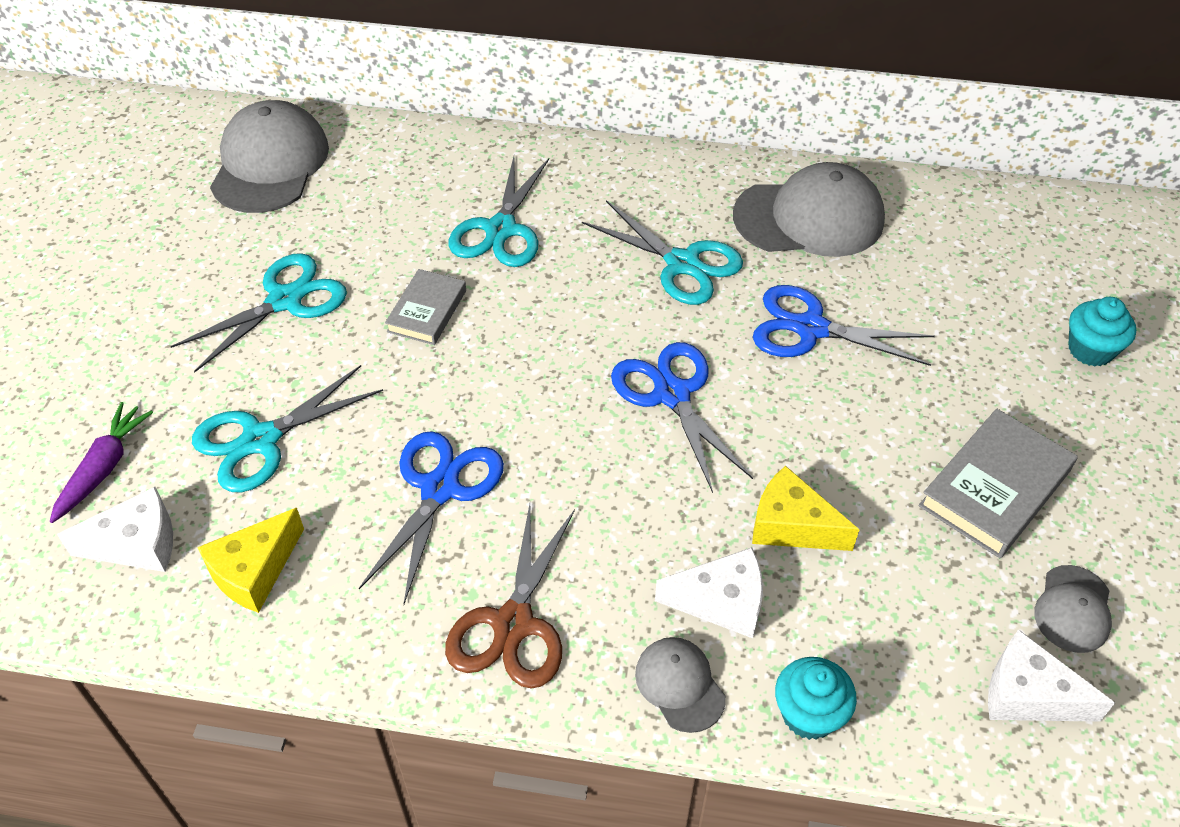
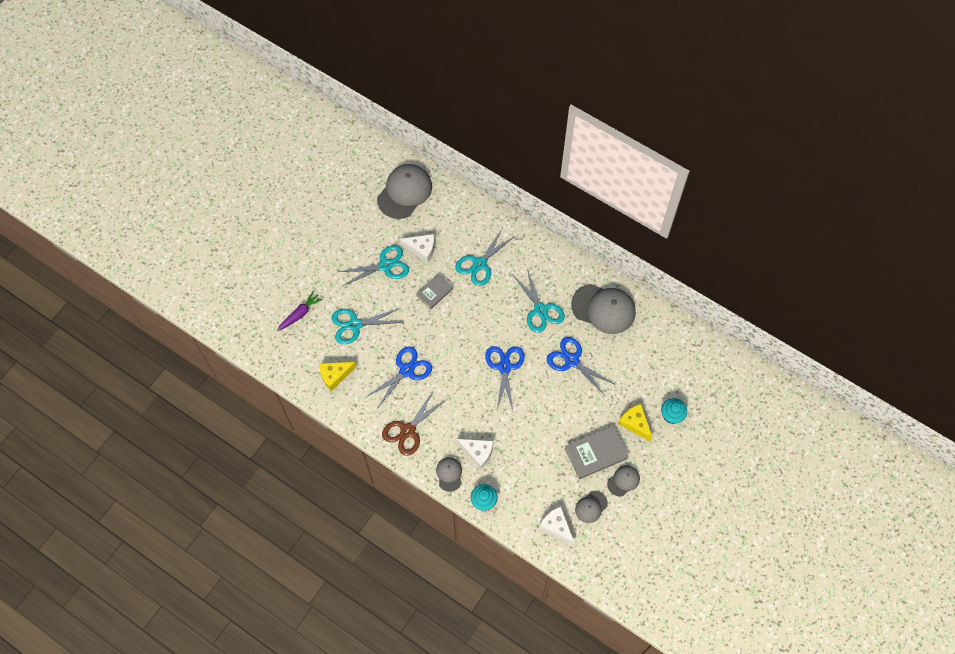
camera: 25 degrees right, 15 degrees up
(137, 544) = (301, 349): white cheese -> white cheese (422, 249)
(791, 525) = (516, 436): yellow cheese -> yellow cheese (635, 423)
(1098, 519) = (623, 481): none -> grey cap

